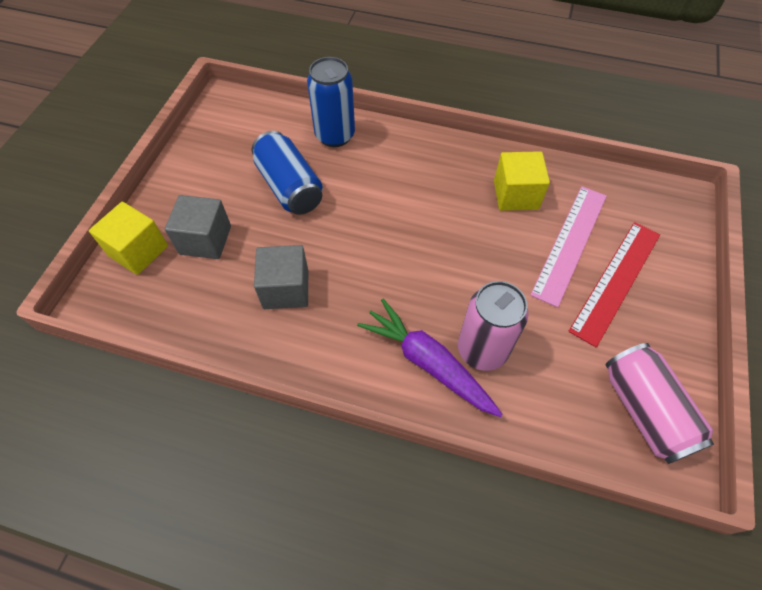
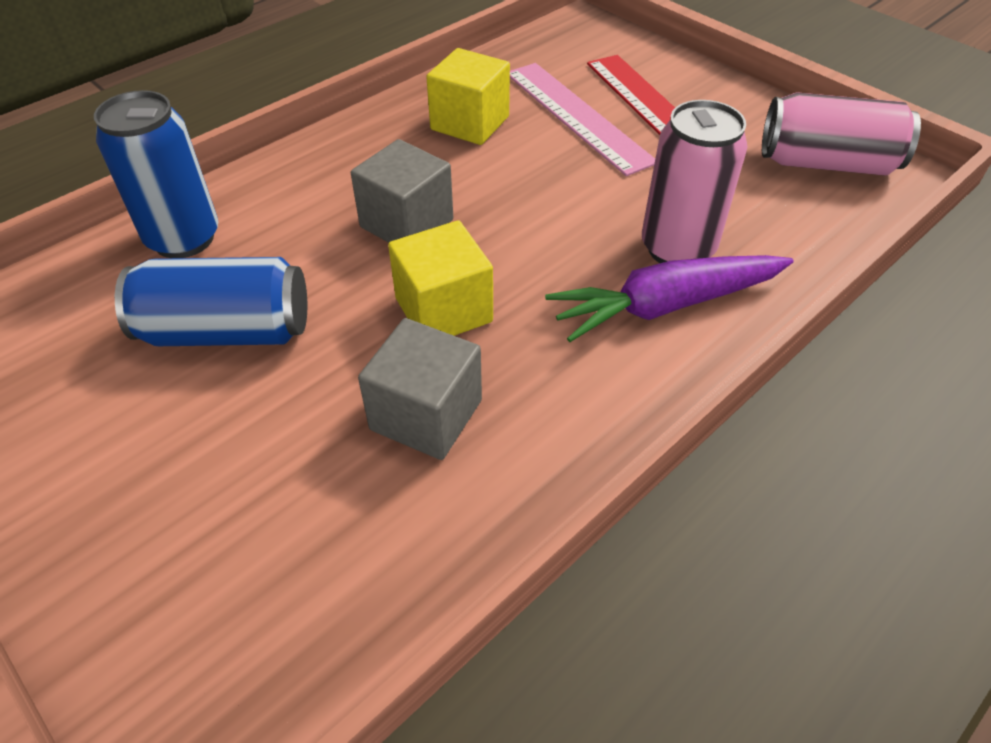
camera: 60 degrees left, 10 degrees down
(138, 251) = (137, 625): yellow cube -> yellow cube (443, 310)
(205, 240) = (222, 494): grey cube -> grey cube (406, 223)

